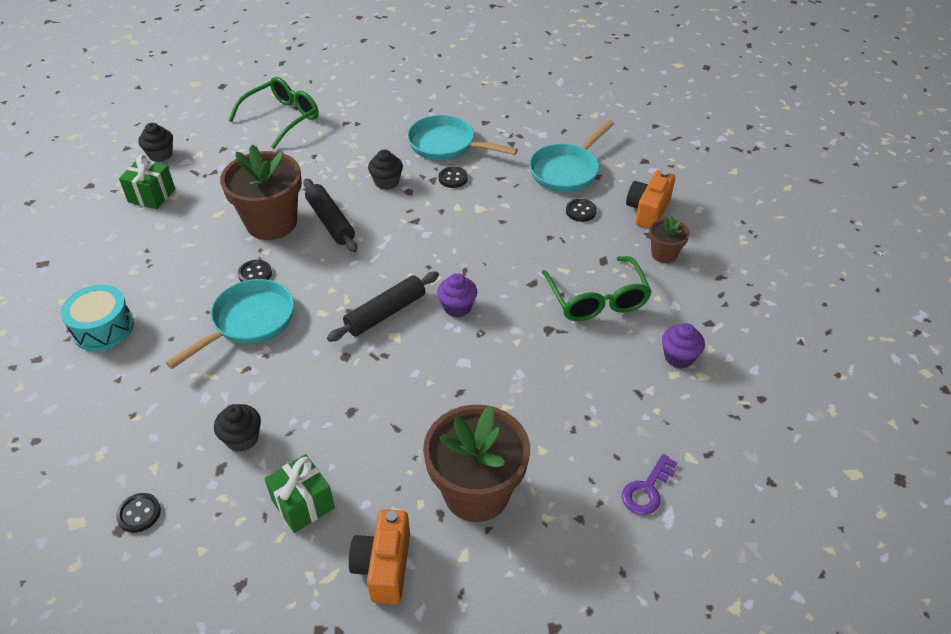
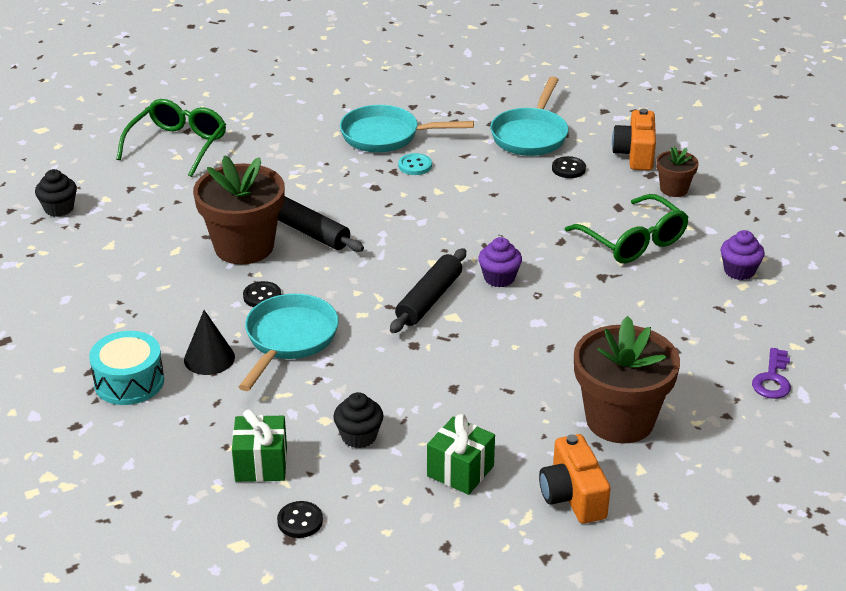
camera: 20 degrees left, 10 degrees down
(152, 195) = (82, 250): green gift -> green gift (261, 464)
(176, 323) = (209, 358): none -> black cone
(386, 182) = (344, 183): black cupcake -> none
(453, 178) = (415, 165): black button -> turquoise button

